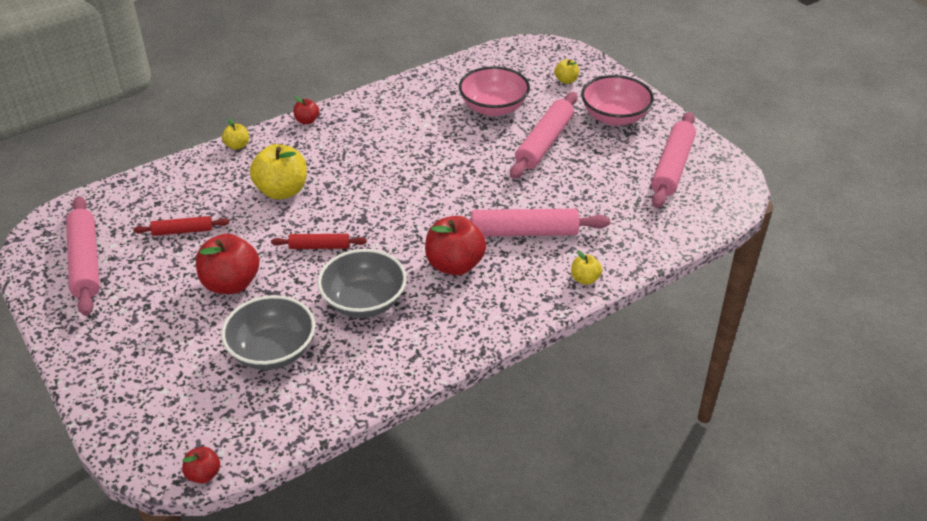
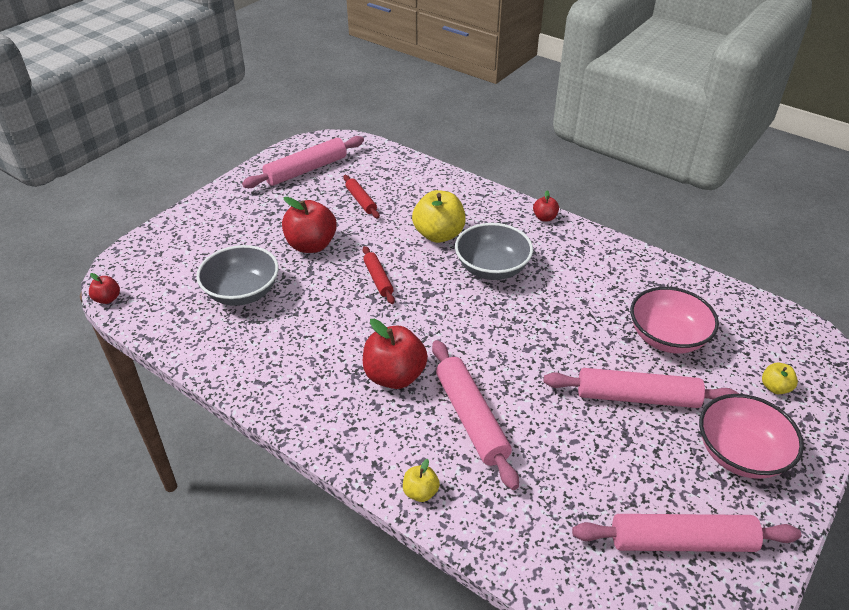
camera: 70 degrees right, 0 degrees up
(237, 146) = (482, 192): yellow apple -> none
(364, 302) = (319, 328): grey bowl -> grey bowl (492, 268)

